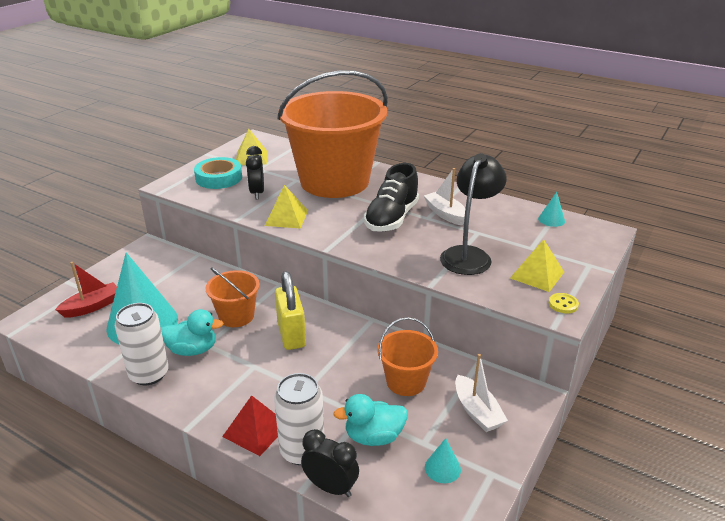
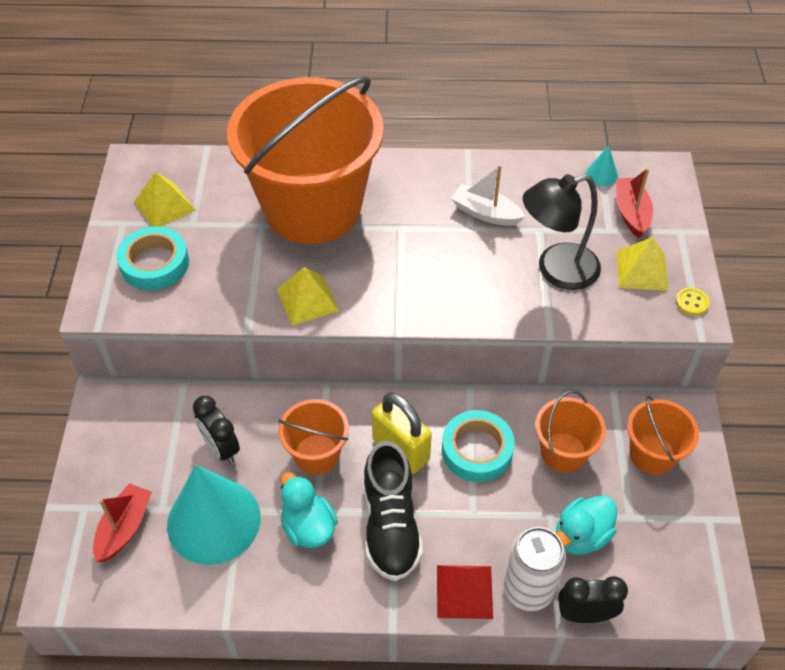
camera: 30 degrees left, 20 degrees up
(149, 374) = (289, 585): white can -> none
(192, 350) = (308, 527): turquoise duck -> turquoise duck turned 90 degrees counterclockwise
(257, 193) = (232, 271): black clock -> black clock (221, 448)
(343, 355) = (477, 450): none -> turquoise tape
(391, 218) = (431, 247): black shoe -> black shoe (390, 525)
(442, 468) = (665, 537): turquoise cone -> none
(469, 255) = (556, 270): black lamp -> black lamp turned 105 degrees counterclockwise
(477, 411) = (652, 454): white boat -> orange bucket
(557, 244) = (631, 213): none -> red boat

